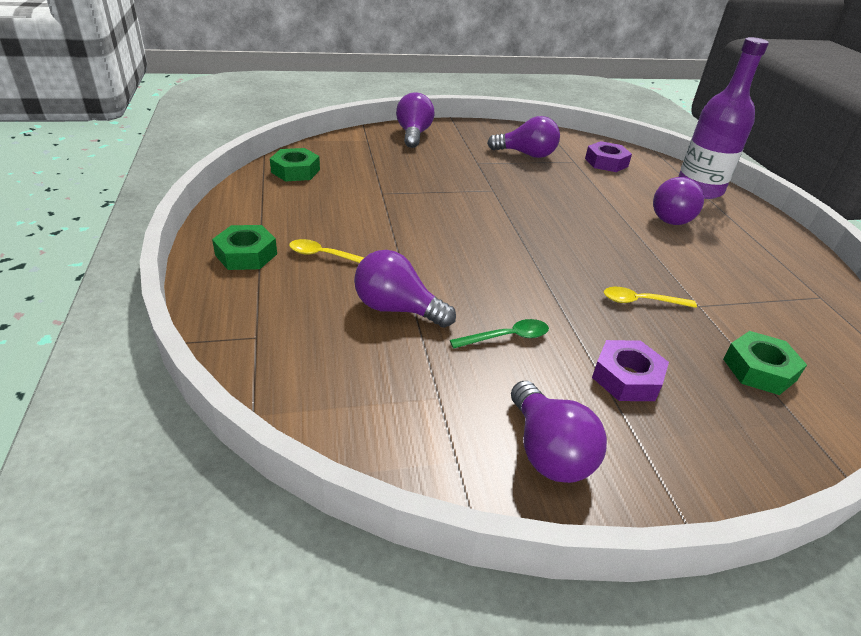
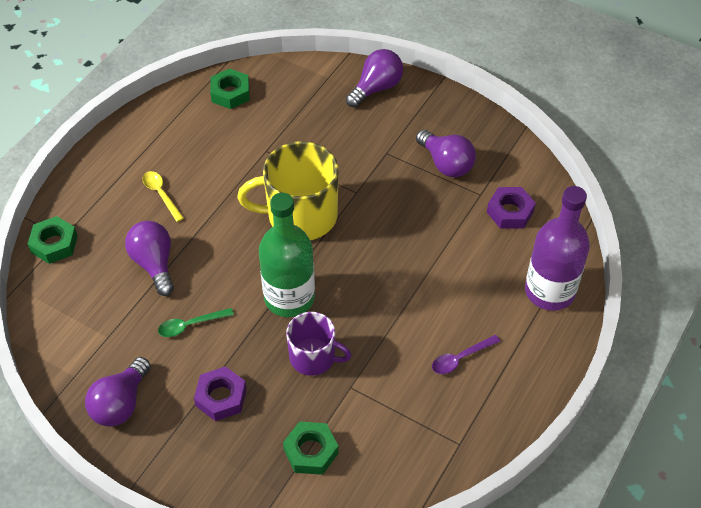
camera: 45 degrees right, 15 degrees up
(246, 254) = (117, 166): green nut -> green nut (54, 244)
(475, 219) = (300, 216): none -> yellow mug
(506, 337) = (190, 325): green spoon -> green spoon turned 135 degrees clockwise
(555, 272) = (289, 298): none -> green bottle
(641, 301) = (313, 357): yellow spoon -> purple mug
(672, 217) = (467, 305): purple light bulb -> none
(725, 247) = (460, 358): none -> purple spoon

